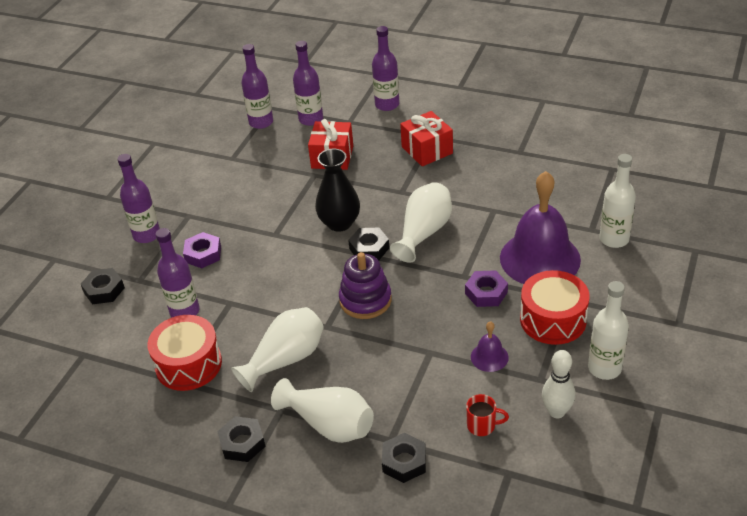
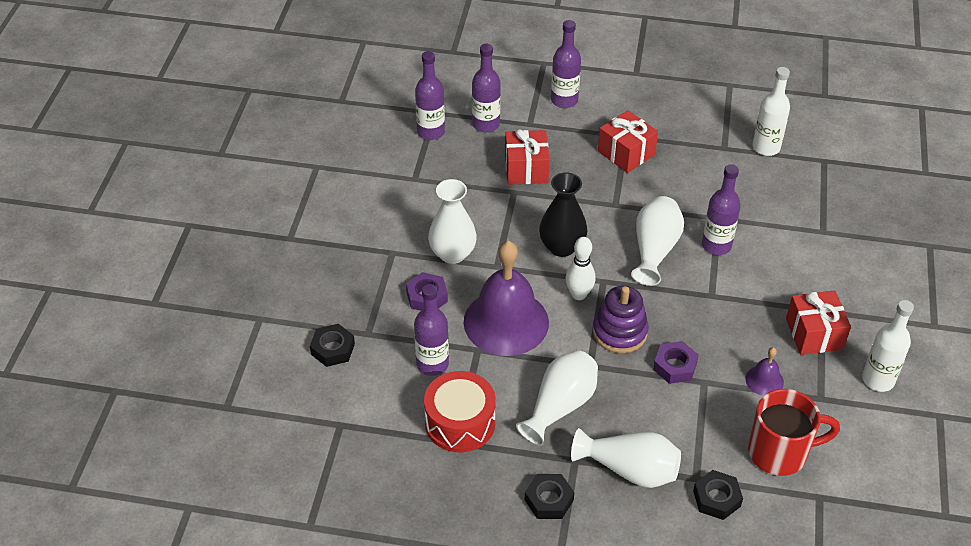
camera: 15 degrees left, 5 degrees up
(147, 235) = (354, 280): purple bottle -> purple bottle (716, 245)
(240, 221) = (452, 254): none -> white vase
(369, 248) = (603, 273): black nut -> none
(482, 425) = (780, 452): red mug -> red mug, size x2.10
(486, 293) = (739, 311): purple nut -> purple nut (675, 366)
(540, 258) = (781, 268): purple bell -> purple bell (506, 322)
(553, 319) = (814, 334): red drum -> red gift
(556, 412) = (846, 430): white bowling pin -> white bowling pin (579, 294)
(614, 239) = (848, 240): white bottle -> white bottle (766, 147)

